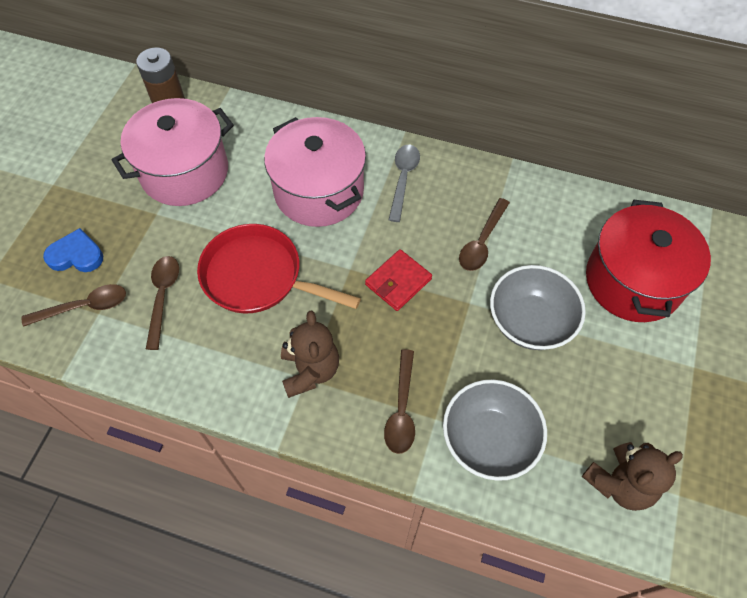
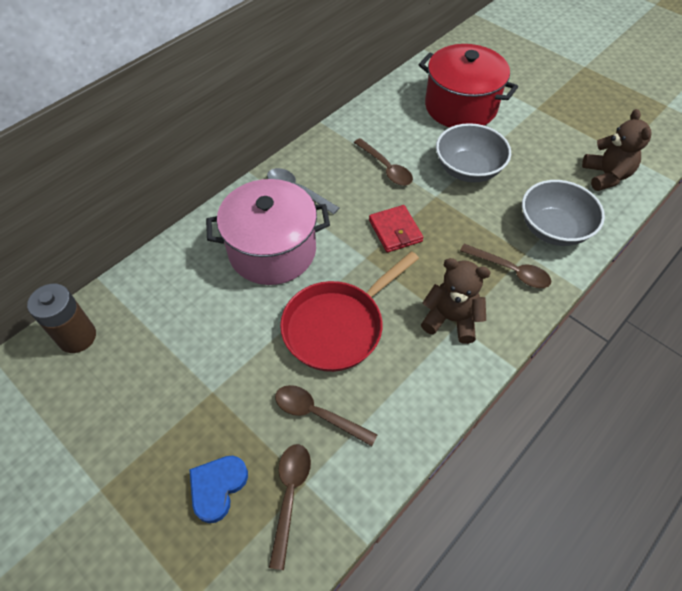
camera: 65 degrees left, 5 degrees down
(184, 172) = (176, 349): pink pot -> none

